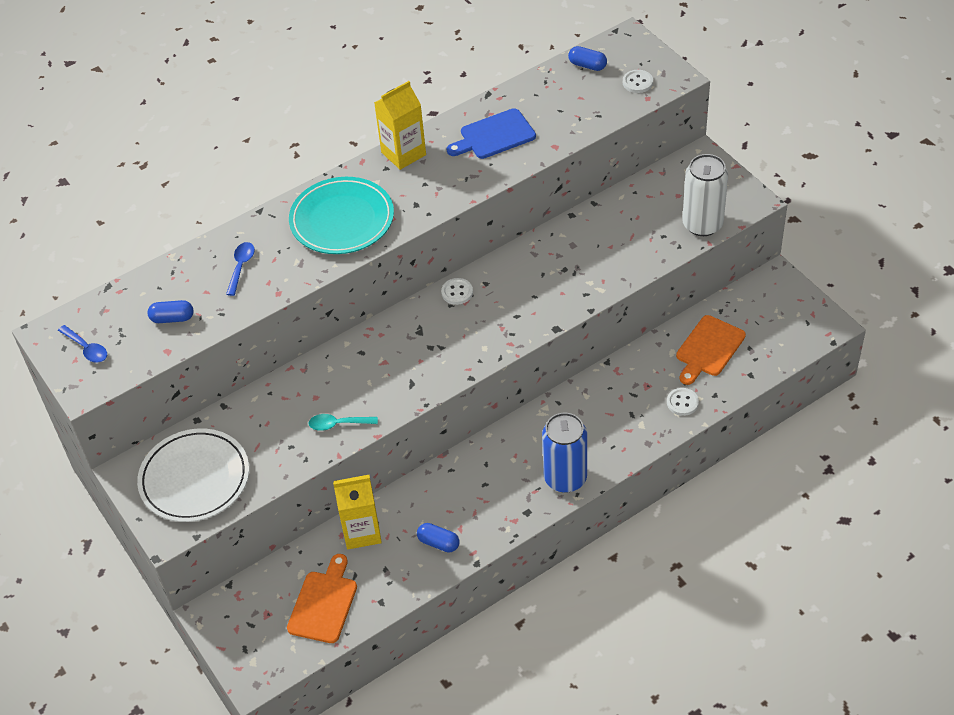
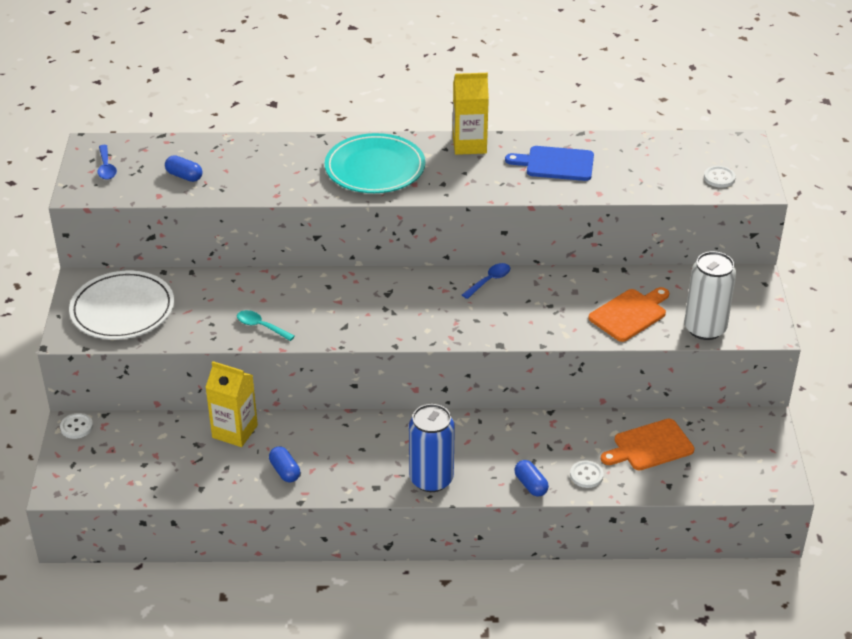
camera: 30 degrees right, 10 degrees down
(241, 267) = (267, 165): blue spoon -> blue spoon (489, 281)
(324, 603) = (158, 465): orange cutting board -> orange cutting board (630, 314)
(457, 292) = (445, 280): white button -> white button (76, 427)
(587, 65) = (687, 148): blue capsule -> blue capsule (531, 485)

